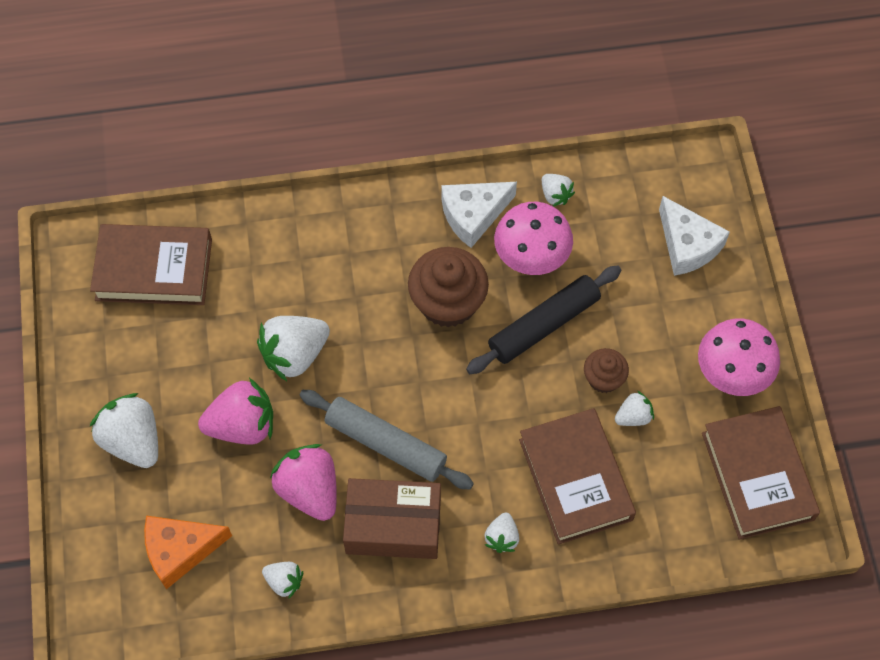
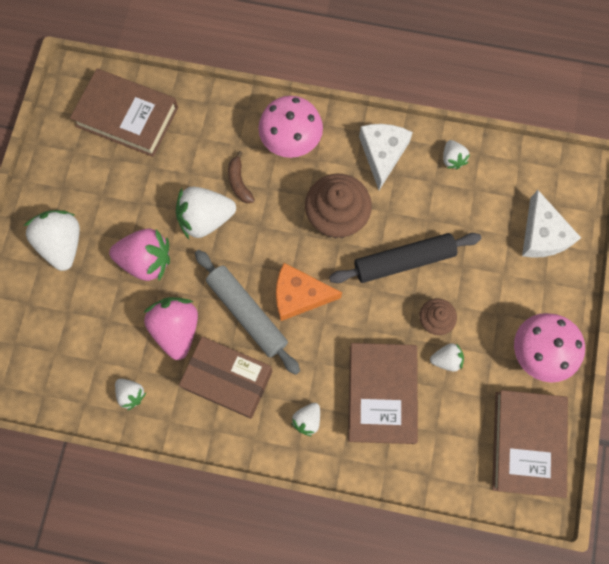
camera: 20 degrees right, 10 degrees up
(180, 550) = (65, 341): orange cheese -> orange cheese (299, 295)
(318, 300) = (239, 182): none -> brown banana
(473, 215) = (382, 154): white cheese -> white cheese turned 105 degrees clockwise
(531, 258) = (414, 204): pink mushroom -> pink mushroom (291, 142)

